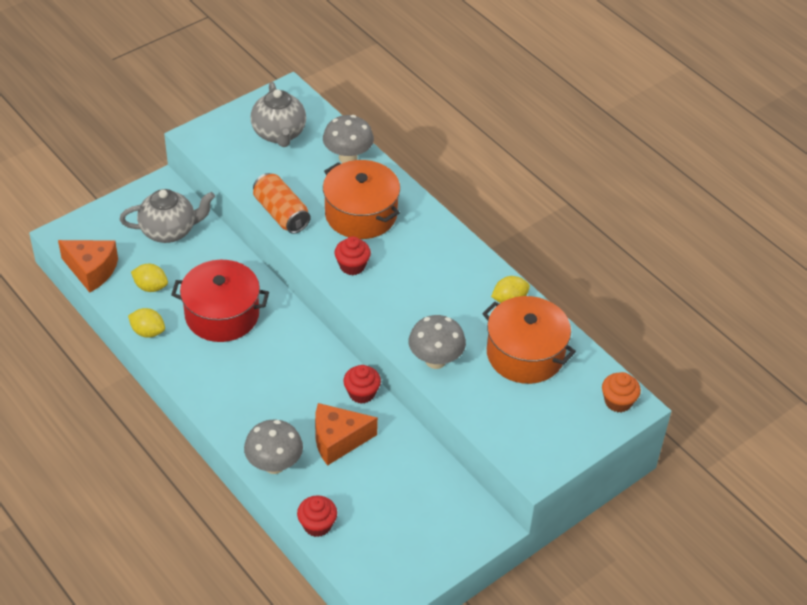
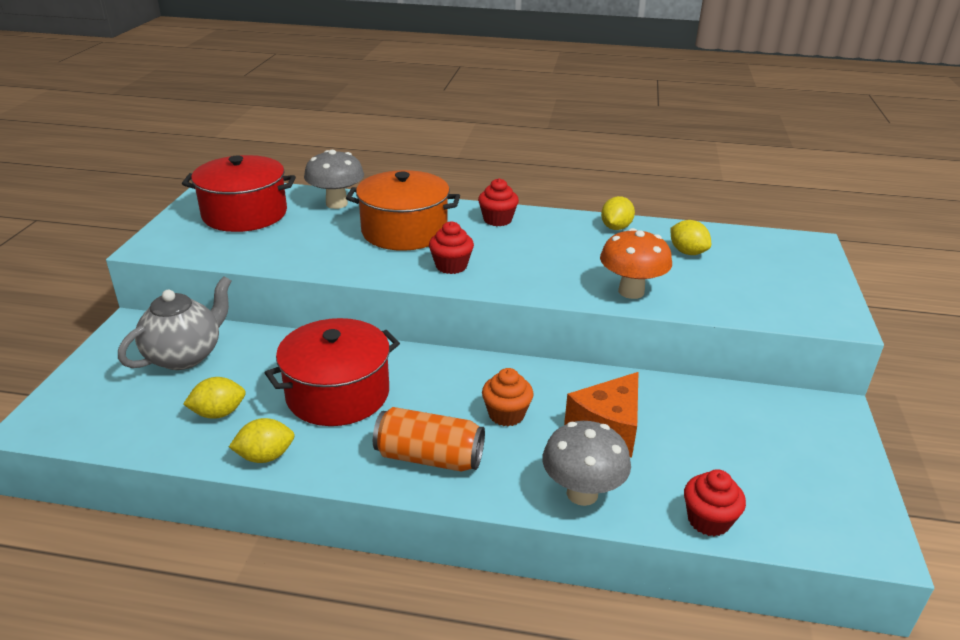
camera: 40 degrees left, 15 degrees down
(92, 270) = (117, 437): orange cheese -> none
(279, 134) = (245, 214): grey teapot -> red pot
(281, 213) = (325, 262): orange can -> orange can (429, 457)
(361, 393) = (569, 378): red cupcake -> red cupcake (497, 220)
(435, 360) = (631, 291): grey mushroom -> orange mushroom
(525, 354) = (687, 252): orange pot -> yellow lemon
(618, 402) = (799, 246): orange cupcake -> orange cupcake (506, 414)

